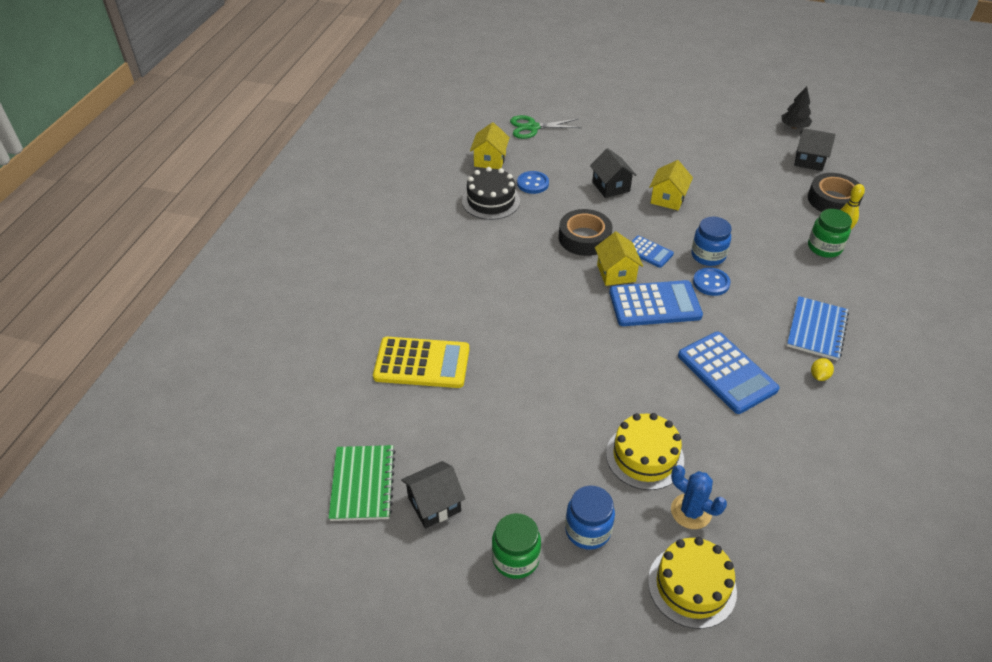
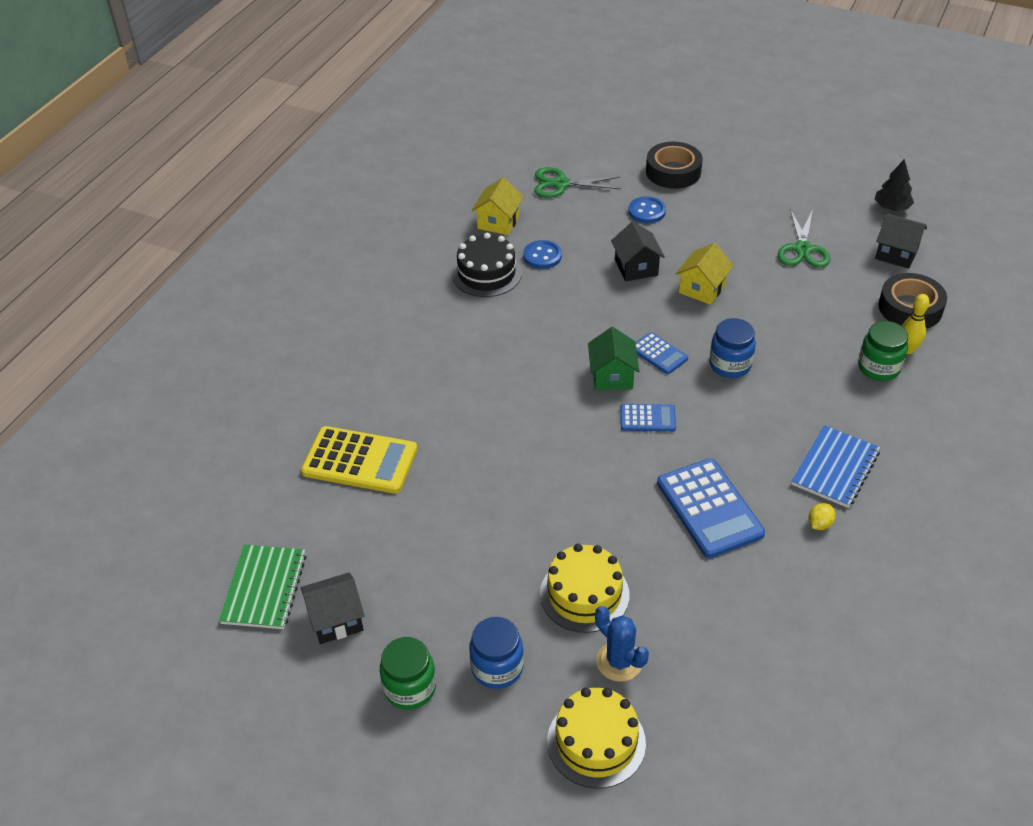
camera: 10 degrees right, 0 degrees up
(584, 238) = (586, 329): black tape -> black tape (673, 172)
(616, 273) = (612, 376): yellow house -> green house
(654, 304) = (647, 418): blue calculator -> blue calculator, size x0.54
(711, 283) = (723, 399): blue button -> blue button (647, 211)
(737, 162) = (802, 249): none -> green scissors

